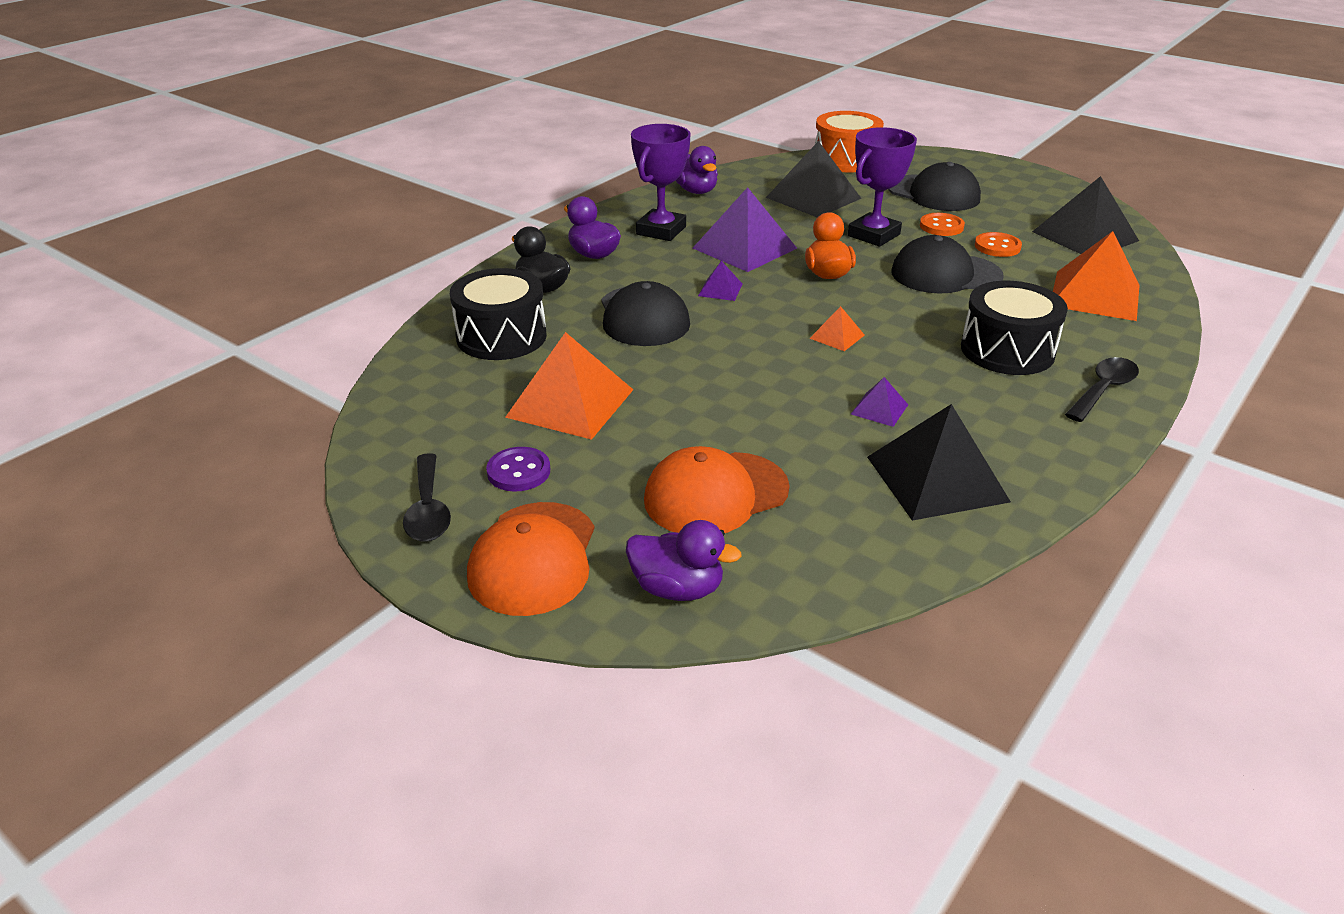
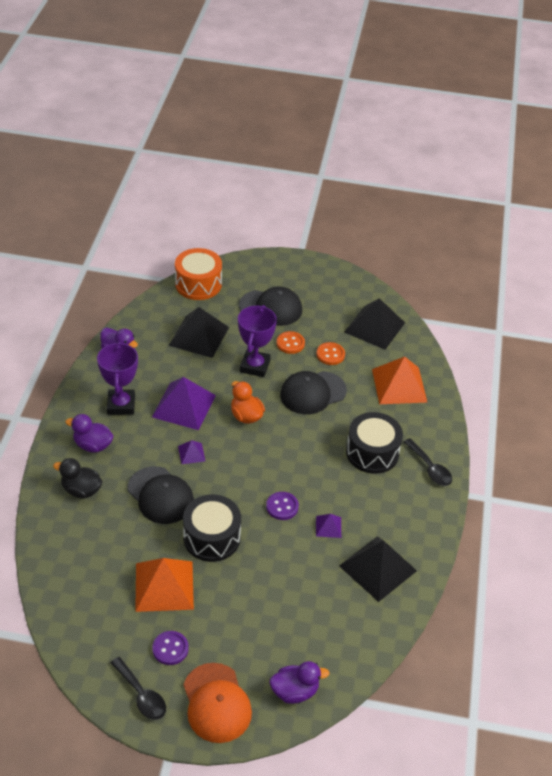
camera: 30 degrees left, 10 degrees up
(501, 336) = (87, 545): black drum -> black drum (211, 538)
(715, 494) = (279, 623): orange cap -> none
(817, 370) = (282, 507): none -> purple button
(837, 336) = (279, 473): orange pyramid -> none
(1103, 390) = (430, 468): black spoon -> black spoon turned 135 degrees clockwise

